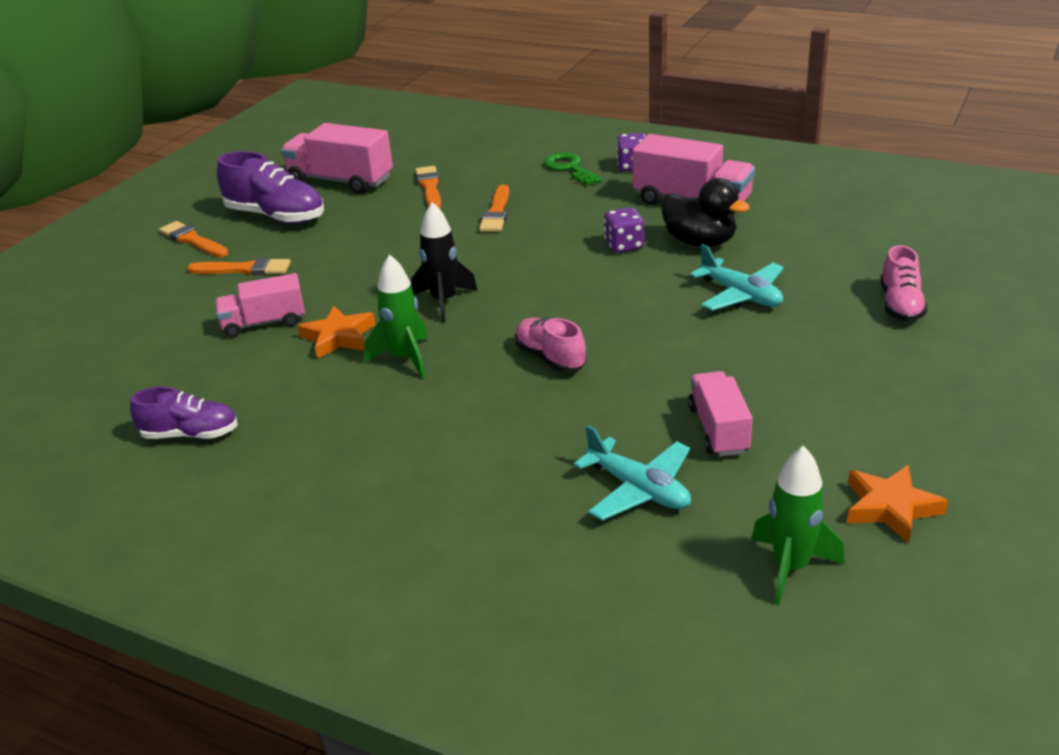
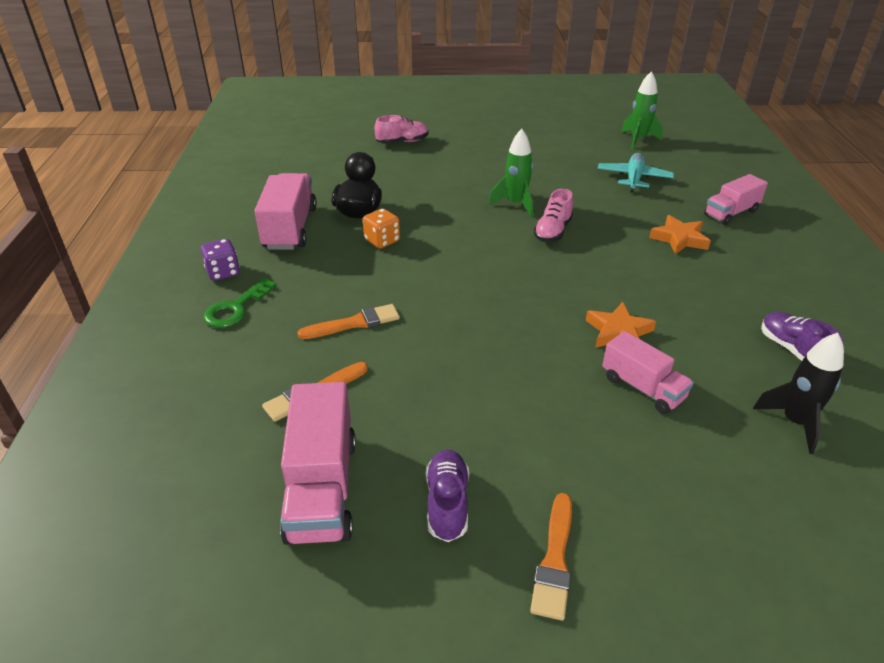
camera: 120 degrees left, 5 degrees up
(244, 269) = (575, 459): orange brush -> none
(276, 216) = (447, 503): purple shoe -> purple shoe, size x0.63
(405, 359) = (611, 288): green rocket -> green rocket (516, 204)
(444, 301) = (525, 298): black rocket -> black rocket (794, 422)
(624, 245) = (382, 241): purple dice -> orange dice
(718, 429) = (566, 168): pink truck -> pink truck (731, 213)
(741, 295) = (424, 185): turquoise plane -> none
(890, 507) = (577, 127): orange star -> orange star (679, 239)

